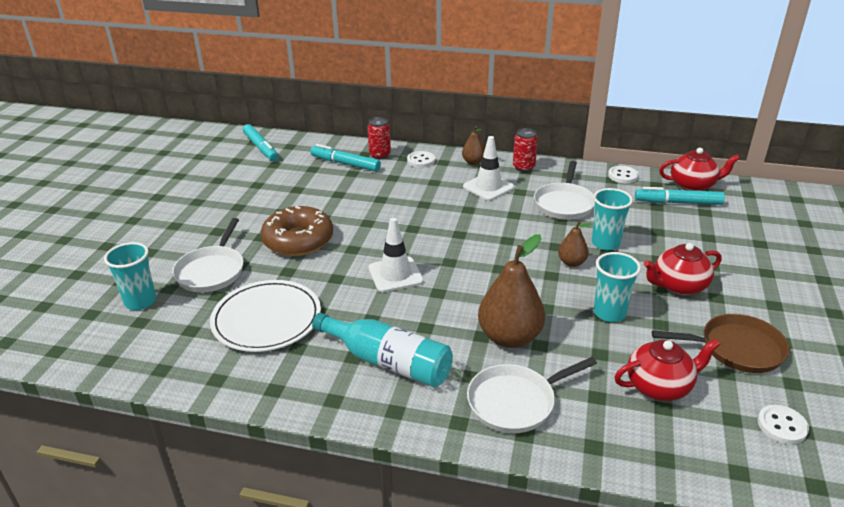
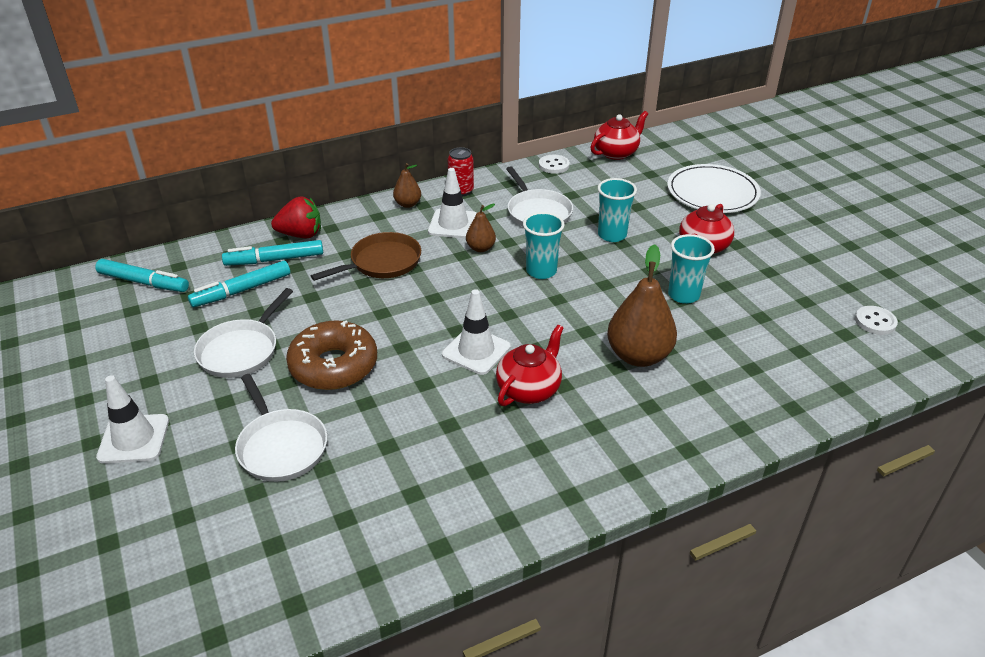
camera: 40 degrees left, 5 degrees up
(140, 301) = (242, 524): turquoise cup -> turquoise cup (541, 271)
(152, 228) = (134, 439): none -> white traffic cone
(266, 319) = (410, 461): white plate -> white plate (712, 192)
(380, 155) = (301, 234): red can -> red strawberry
(388, 362) = (572, 434): turquoise bottle -> none
(421, 160) = (353, 223): white button -> none
(515, 402) = (706, 407): white pan -> white pan (241, 350)
(571, 262) = (607, 265): brown pear -> brown pear (480, 248)
(659, 386) = (780, 335): red teapot -> red teapot (529, 389)
(678, 203) = (623, 173): turquoise marker -> turquoise marker (242, 290)
(736, 348) = (791, 279): brown pan -> brown pan (382, 262)

